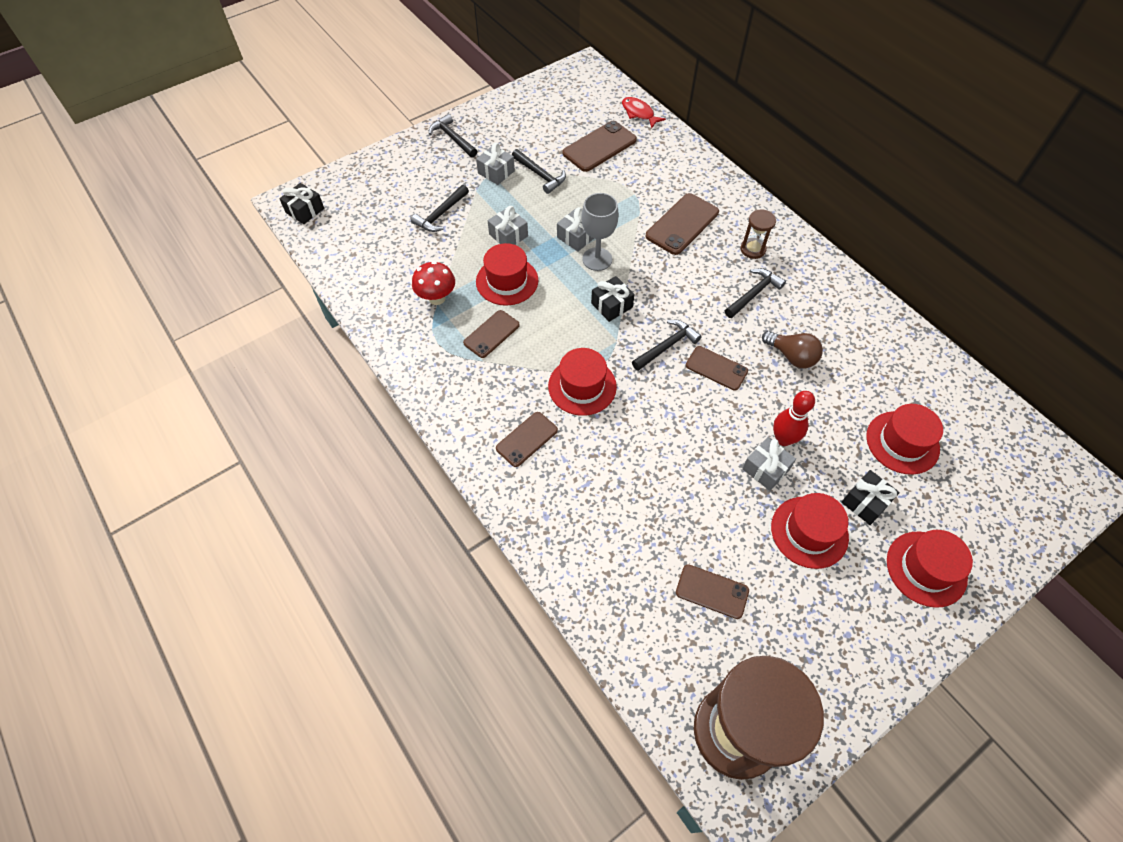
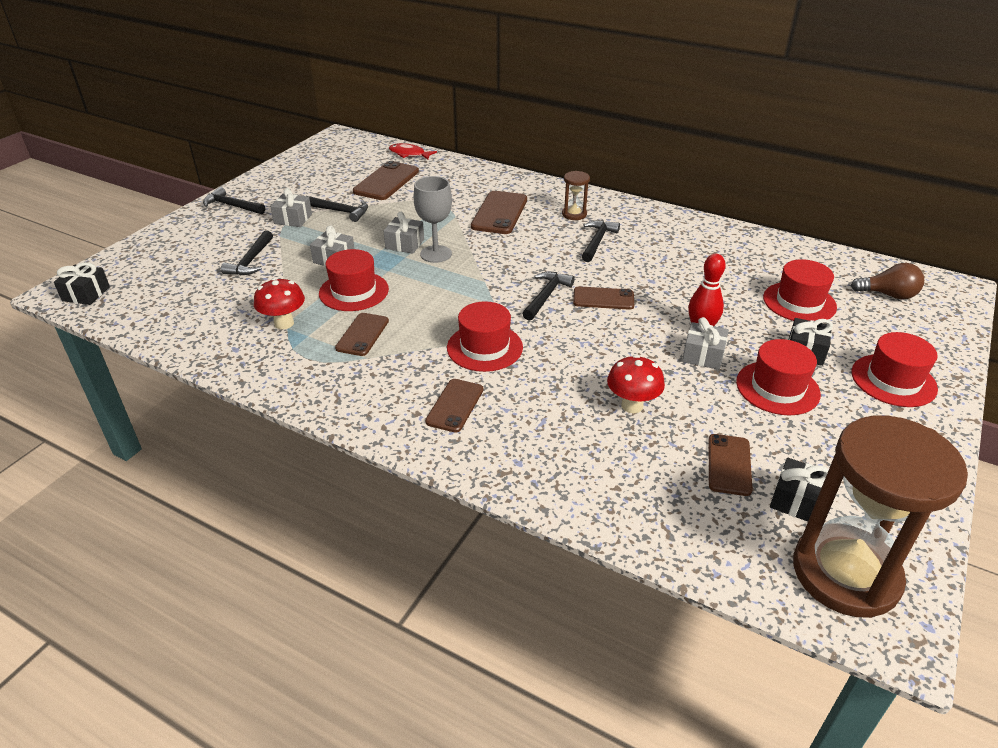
camera: 25 degrees left, 20 degrees down
(611, 305) = (473, 282): black gift -> black gift (796, 500)
(669, 498) = (632, 405): none -> red mushroom
(712, 591) = (729, 464): brown phone -> brown phone turned 75 degrees counterclockwise
(791, 356) = (662, 273): brown light bulb -> brown light bulb (888, 295)

